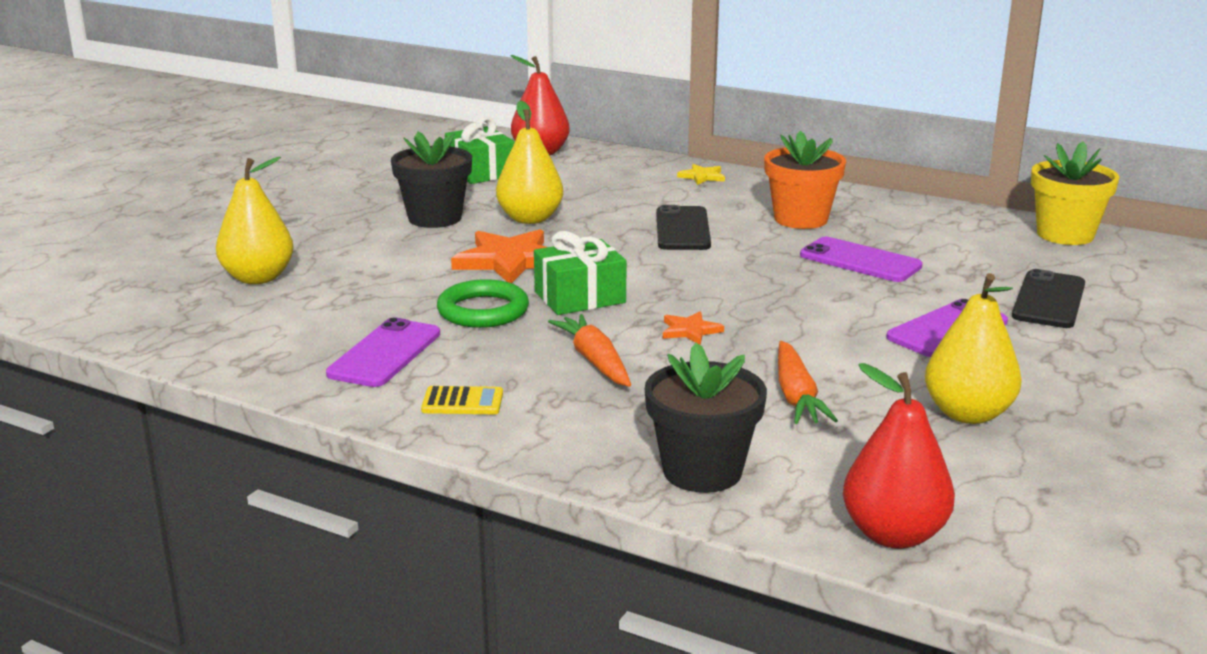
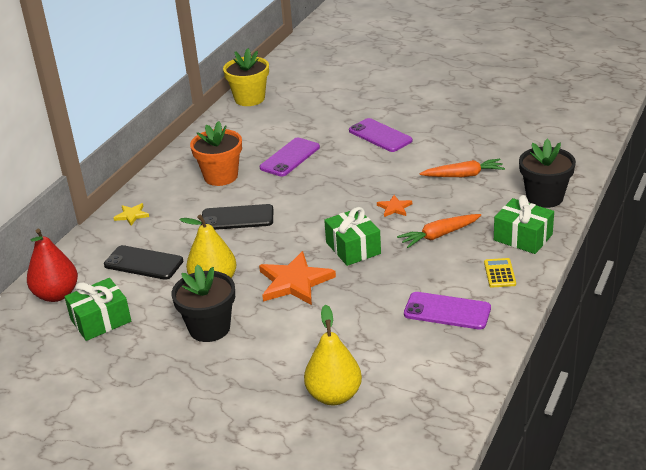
camera: 90 degrees left, 10 degrees up
(483, 311) = (378, 282): green ring -> none
(564, 433) = (523, 237): none -> green gift
(893, 534) = (576, 153): red pear -> none
(967, 414) = (469, 134): yellow pear -> none
(1048, 300) = (340, 109): black phone -> black phone (143, 263)

